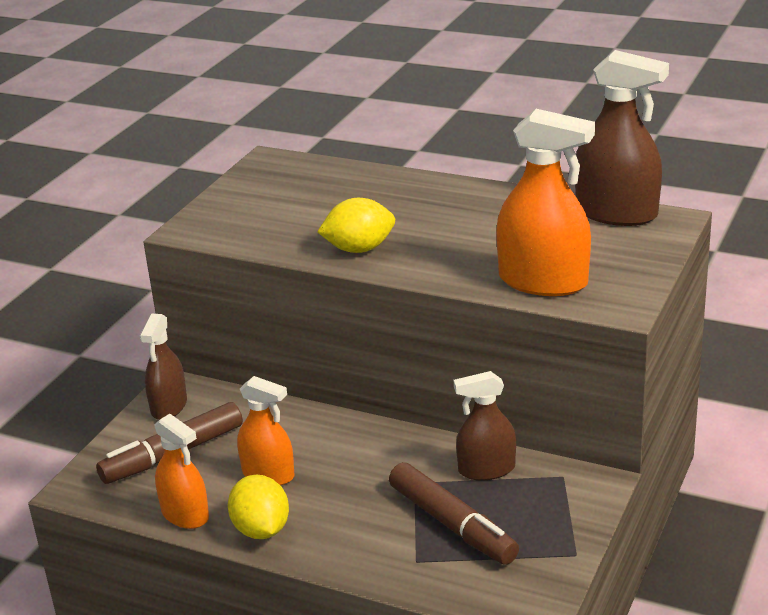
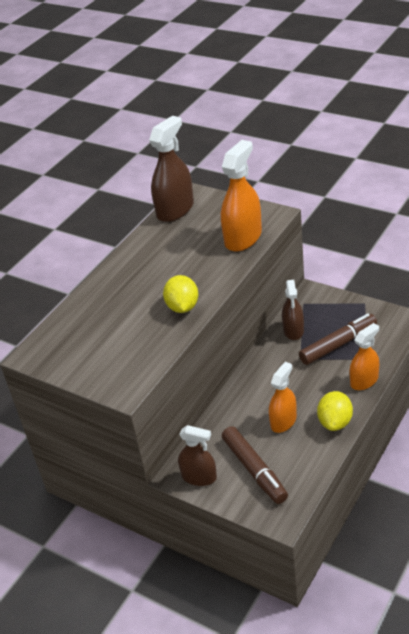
camera: 80 degrees left, 10 degrees up
(185, 514) = (317, 459): orange spray bottle -> orange spray bottle (364, 381)
(261, 530) = (335, 422): yellow lemon -> yellow lemon turned 60 degrees counterclockwise

